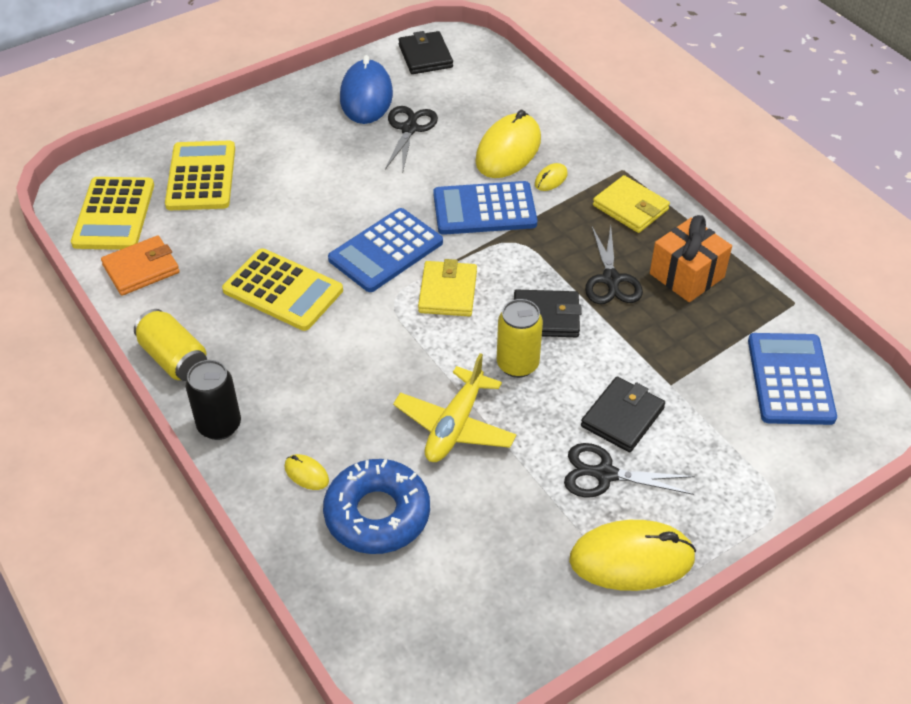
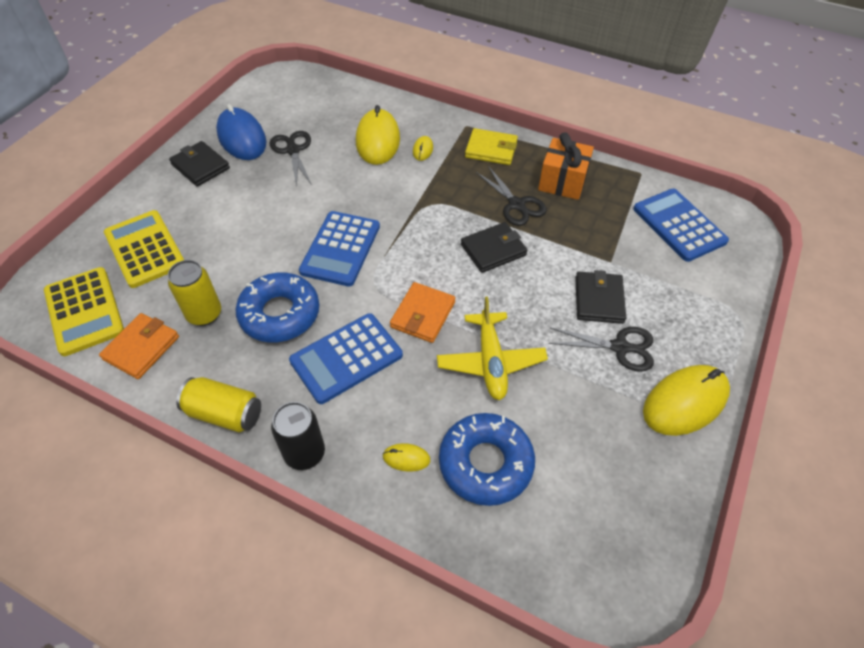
camera: 30 degrees left, 5 degrees up
(283, 290) = (280, 314): yellow calculator -> blue donut
(421, 351) = (423, 315): none -> orange wallet
(425, 56) = (267, 94): black wallet -> black wallet (200, 166)
(447, 292) = (410, 261): yellow wallet -> none
(484, 209) = (392, 189): blue calculator -> blue calculator (346, 358)
(517, 364) = (500, 294): yellow can -> yellow can (204, 314)
(605, 474) = (620, 347): black scissors -> black scissors turned 150 degrees counterclockwise

